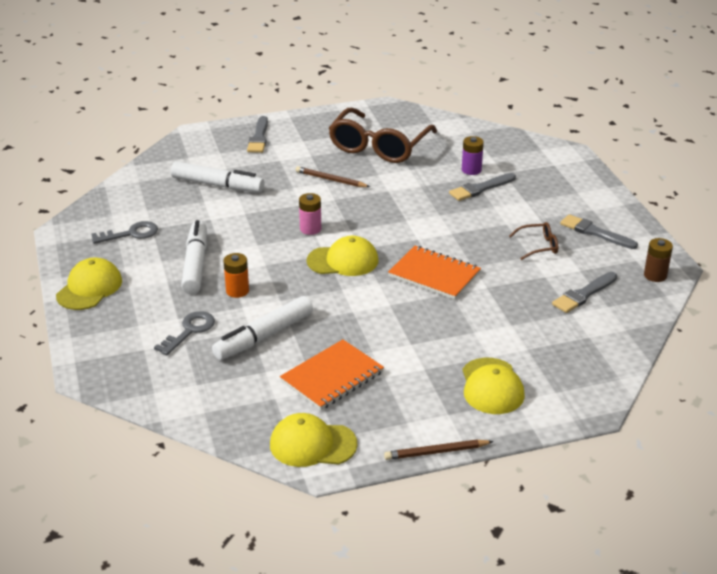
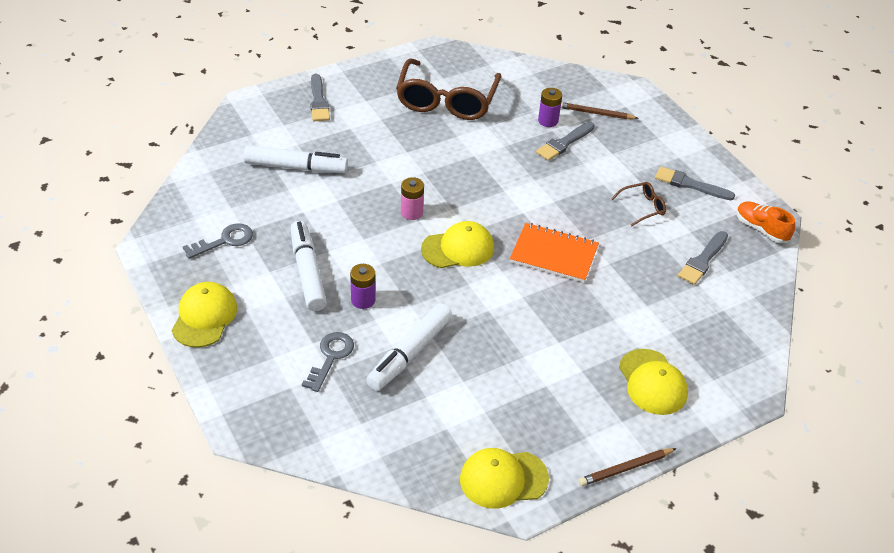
camera: 15 degrees left, 10 degrees up
(237, 291) = (363, 300): orange battery -> purple battery
(330, 180) = (411, 148): brown pencil -> brown pencil (595, 113)
(332, 377) = (495, 393): orange notebook -> none
(655, 275) = (761, 229): brown battery -> orange shoe

